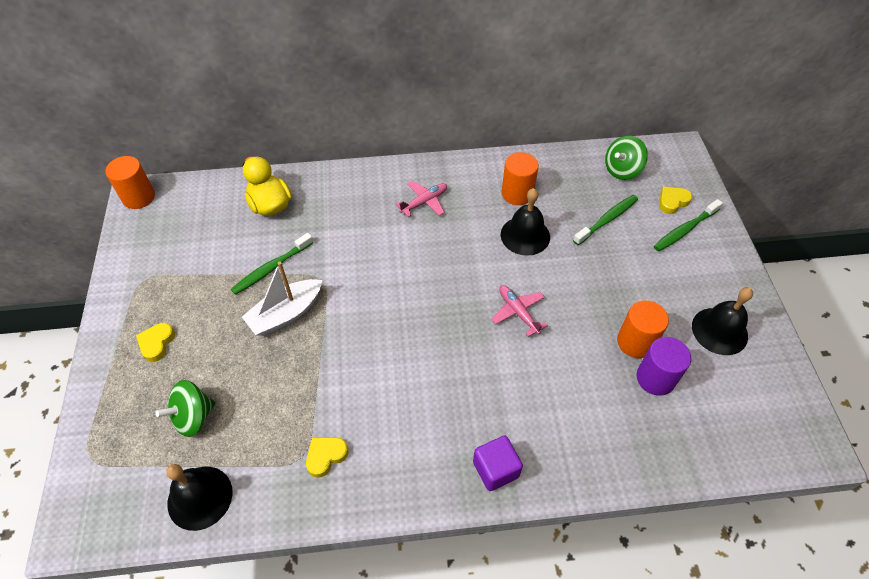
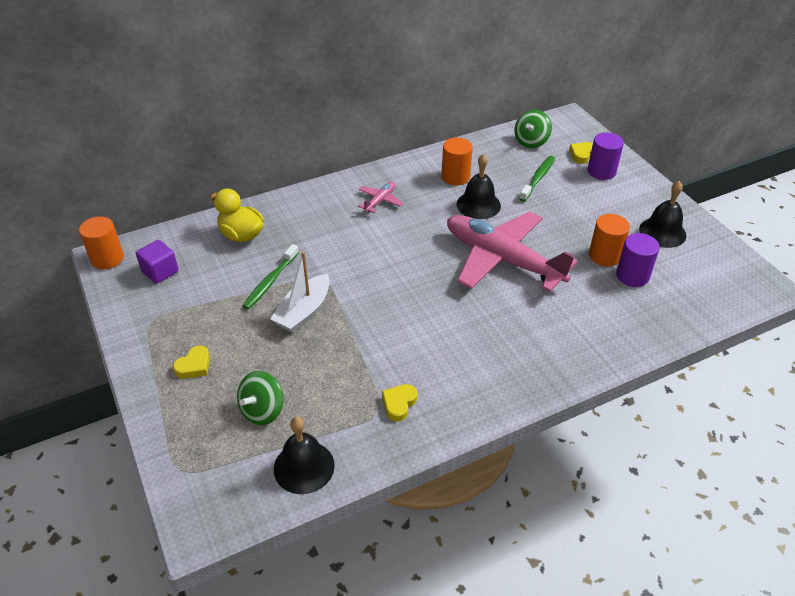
camera: 20 degrees left, 10 degrees down
(157, 343) = (194, 366): yellow heart -> yellow heart turned 135 degrees counterclockwise
(495, 469) = (544, 371): purple cube -> purple cube (160, 272)
(518, 312) = (502, 259): pink plane -> pink plane, size x2.43
(685, 230) = (601, 171): green toothbrush -> purple cylinder

